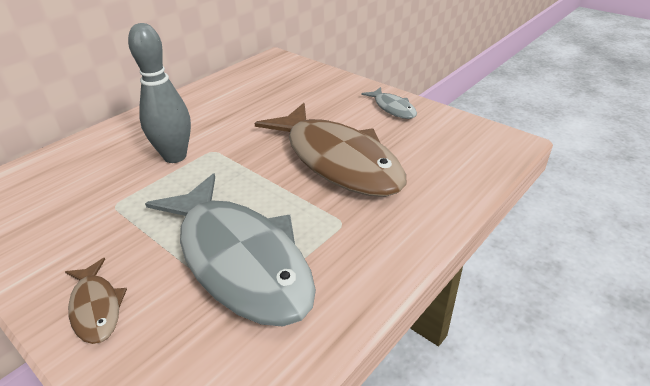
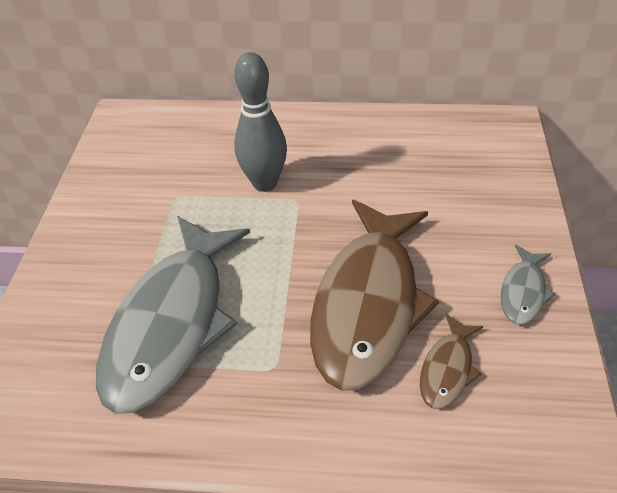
camera: 55 degrees right, 10 degrees up
(96, 307) = (70, 274): brown fish -> brown fish (447, 369)

